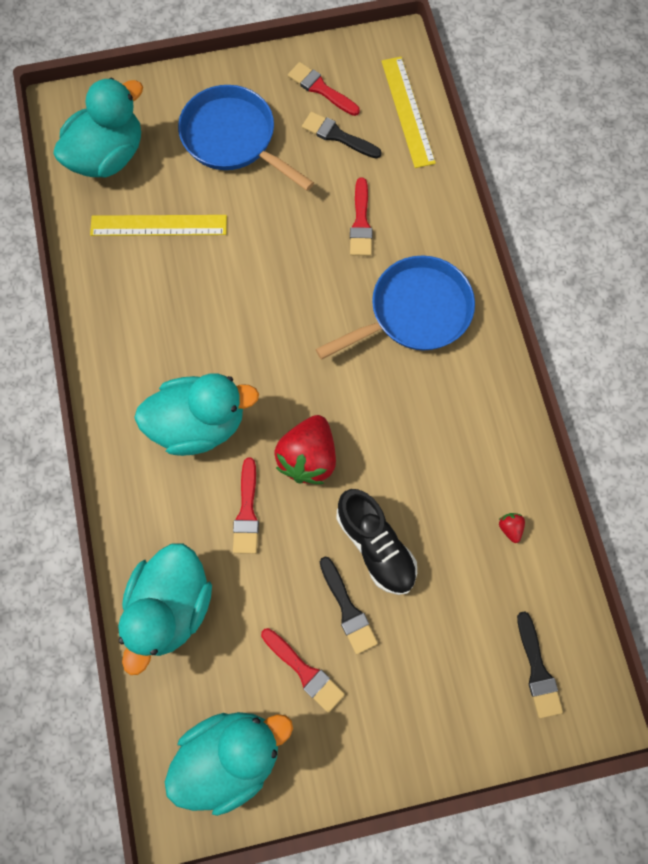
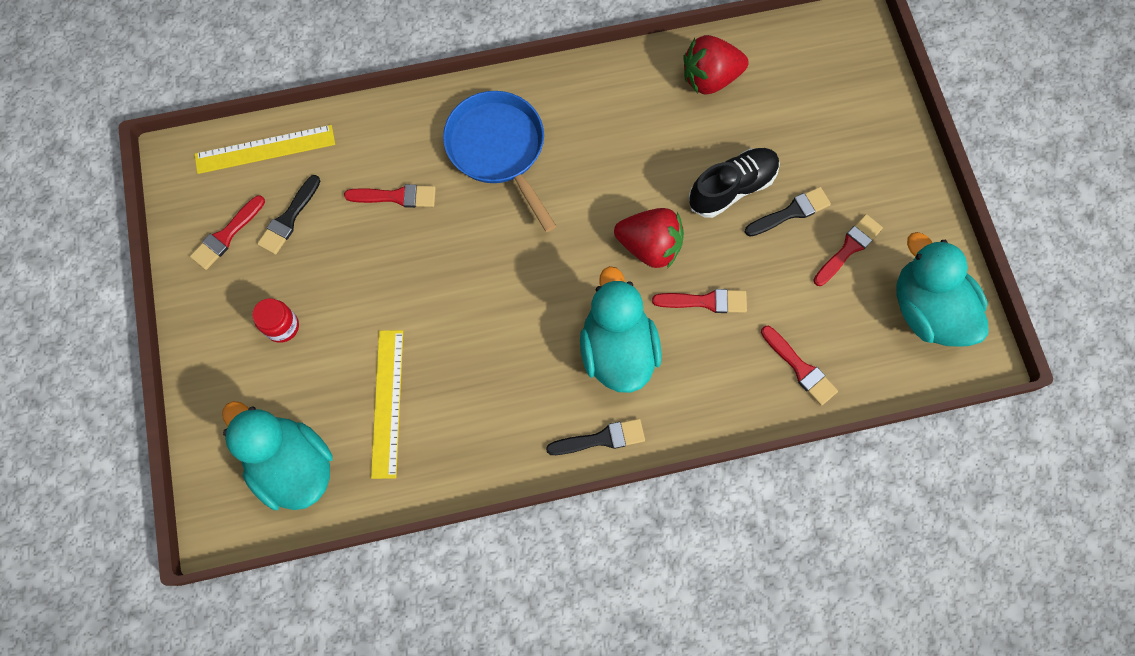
camera: 90 degrees left, 0 degrees up
(171, 606) = (800, 368): turquoise duck -> red brush
(233, 139) = (282, 326): blue pan -> red jar
(510, 528) = (709, 78): red strawberry -> red strawberry, size x2.44
(537, 670) = (830, 65): black brush -> black brush (601, 438)

